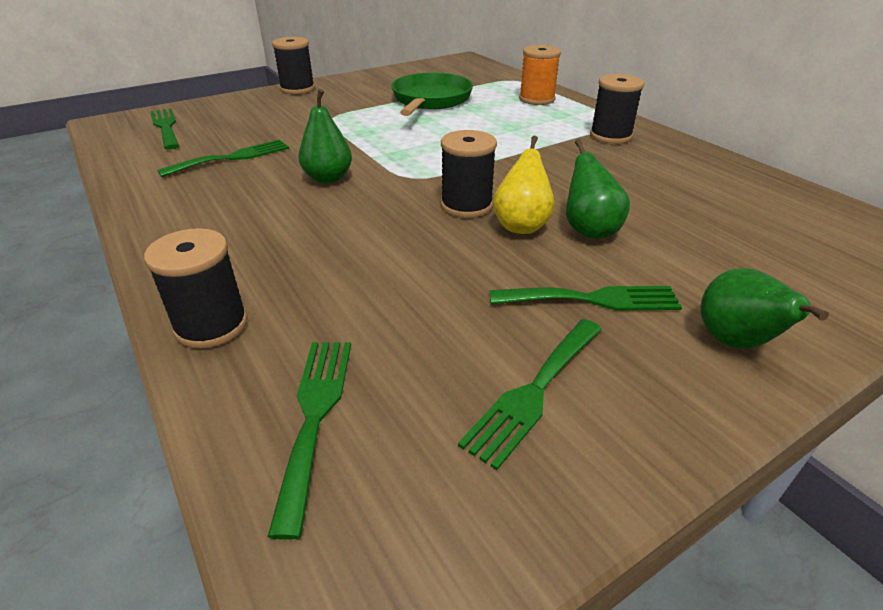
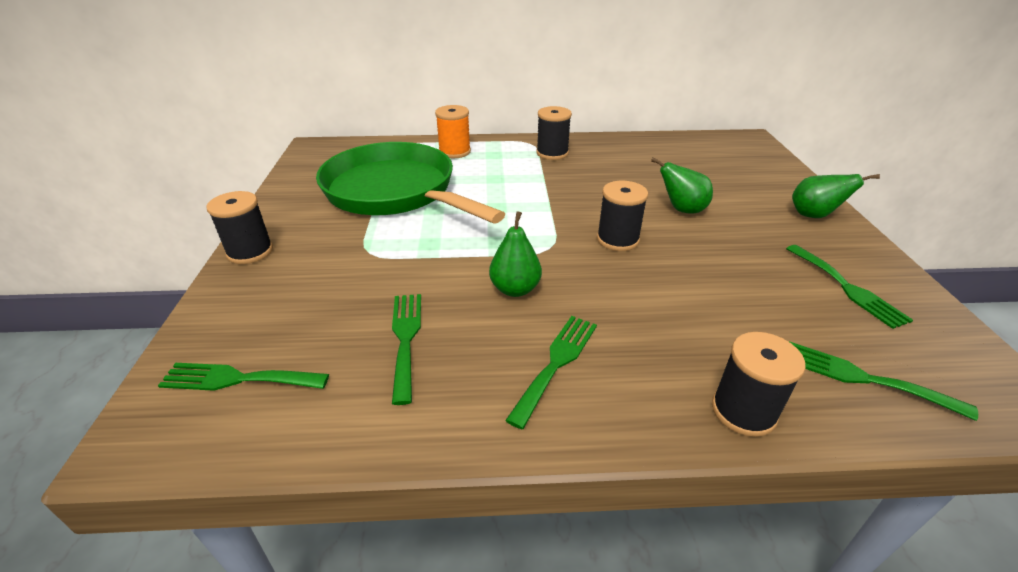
camera: 60 degrees left, 0 degrees up
(430, 100) = (395, 192): green pan -> green pan, size x1.59
(521, 225) = (661, 229): yellow pear -> none
(592, 299) = (762, 238): green fork -> green fork (556, 363)

